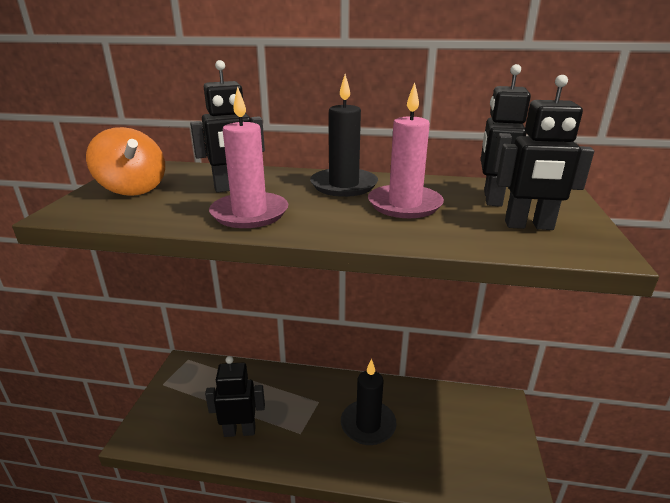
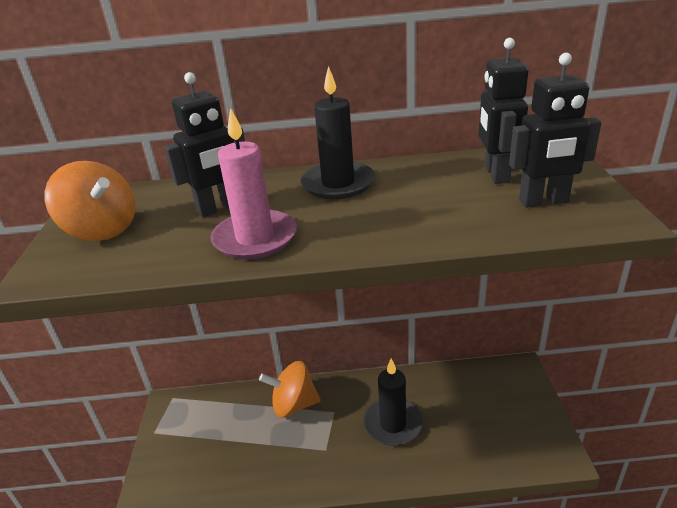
camera: 10 degrees left, 5 degrees up
(239, 431) = (260, 463): black robot -> none
(285, 387) = (293, 405): none -> orange spinning top
(404, 205) = (413, 197): pink candle -> none

